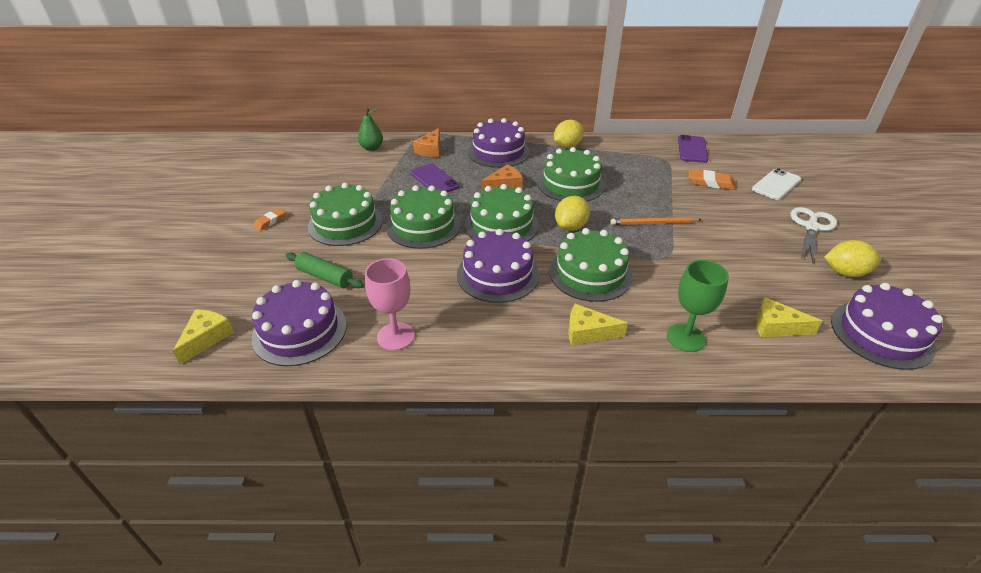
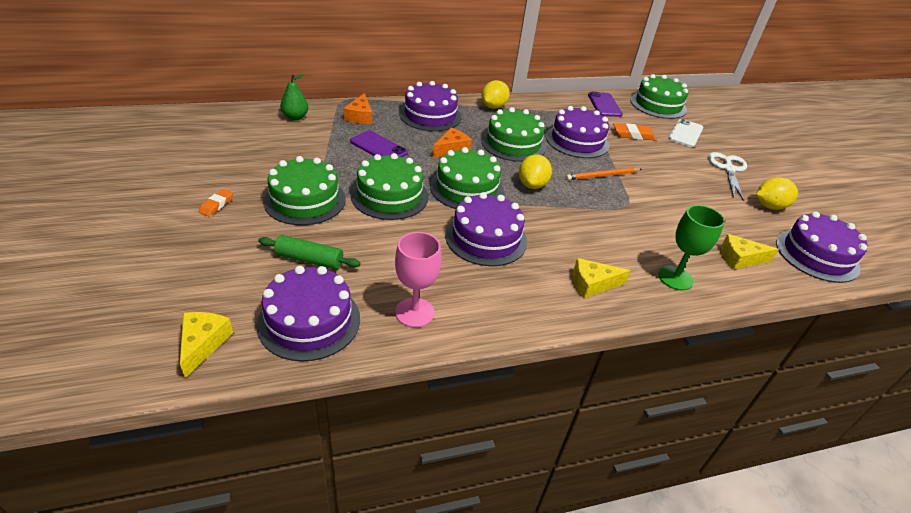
camera: 20 degrees left, 0 degrees up
(590, 273) = (570, 228): green cake -> green cake (658, 105)
(642, 185) = (577, 141): none -> purple cake

